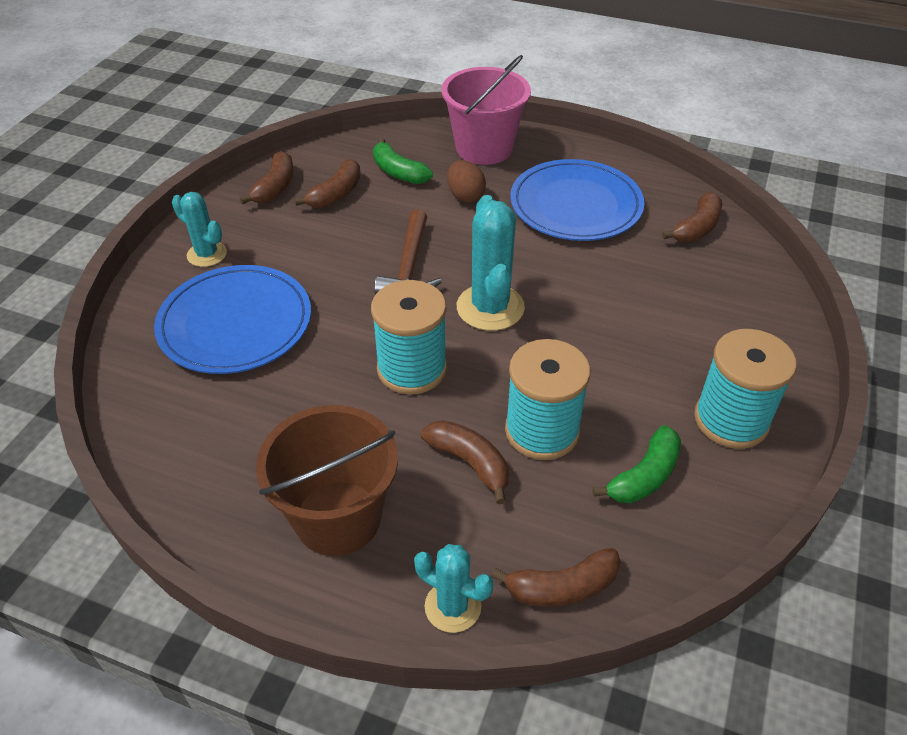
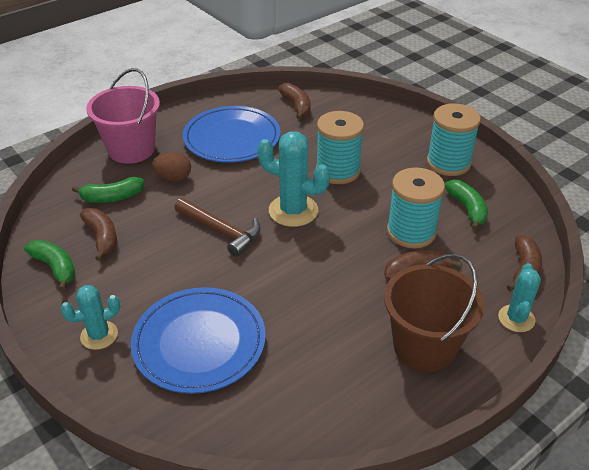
camera: 60 degrees left, 5 degrees down
(275, 187) = (55, 268): brown banana -> green banana
(412, 369) = (320, 266): turquoise spool -> turquoise spool (338, 171)
(452, 606) = (516, 318): turquoise cactus -> turquoise cactus turned 45 degrees counterclockwise

